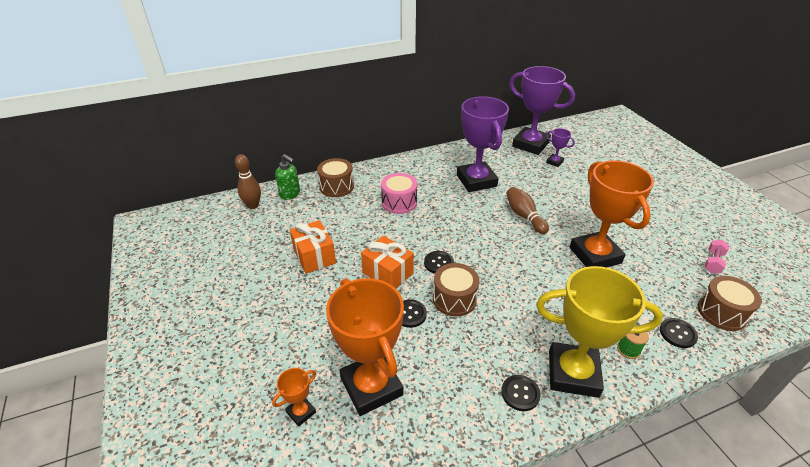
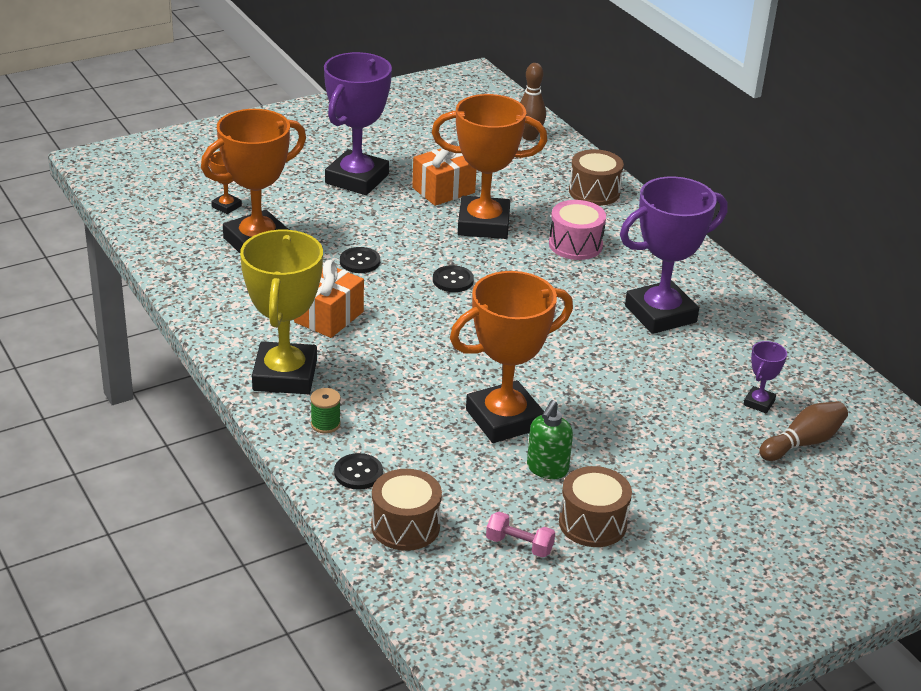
camera: 80 degrees right, 5 degrees down
(290, 194) = (563, 159): green soap dispenser -> green soap dispenser (547, 469)
(367, 240) = (483, 224): none -> orange trophy
(388, 273) = (425, 243): orange gift -> orange gift (329, 317)
(454, 299) = (390, 293): brown drum -> brown drum (592, 523)
(520, 393) = (255, 336): black button -> none
(524, 216) = (580, 358): brown bowling pin -> brown bowling pin (803, 443)
(530, 144) = (809, 378): purple trophy -> purple trophy (357, 179)

